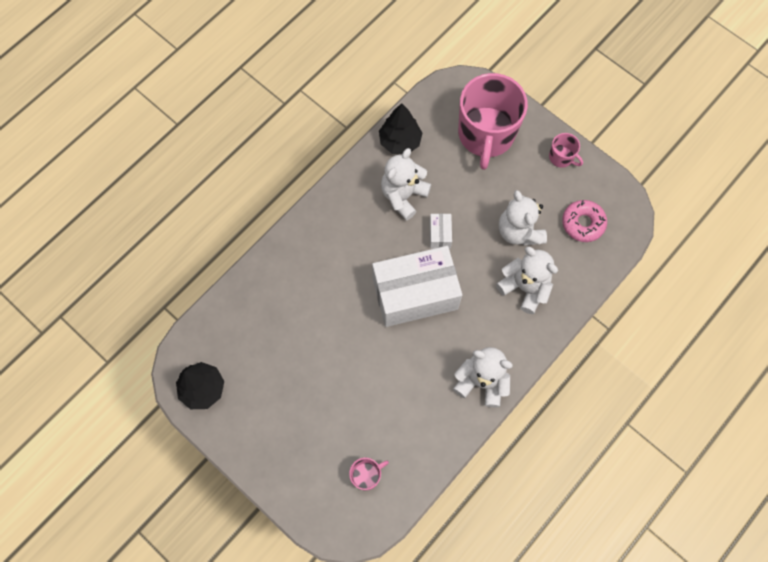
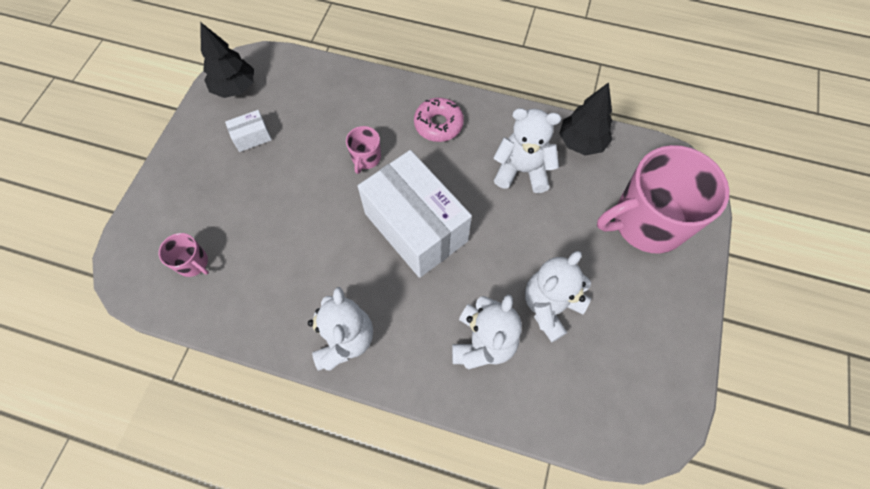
camera: 65 degrees right, 5 degrees down
(440, 234) = (498, 223): white box -> white box (252, 137)
(561, 157) = (675, 318): pink mug -> pink mug (366, 158)
(583, 223) = (605, 380): pink donut -> pink donut (438, 124)

